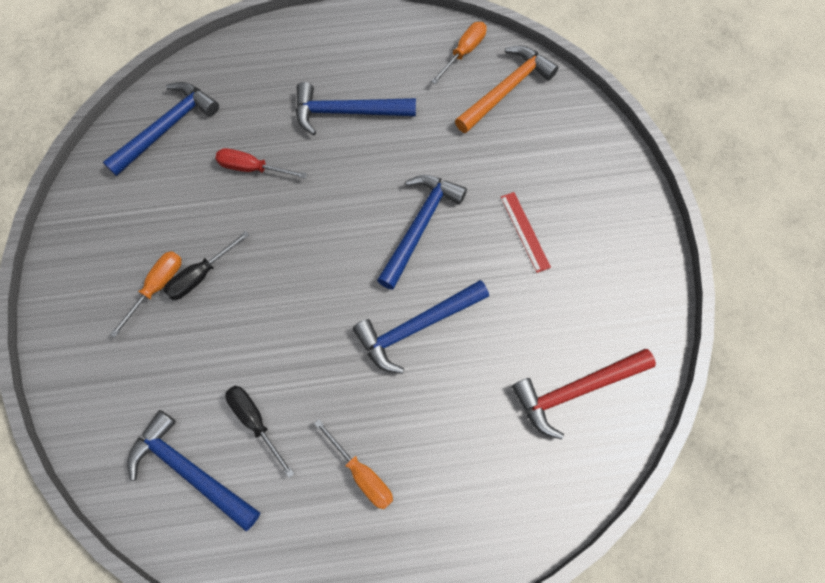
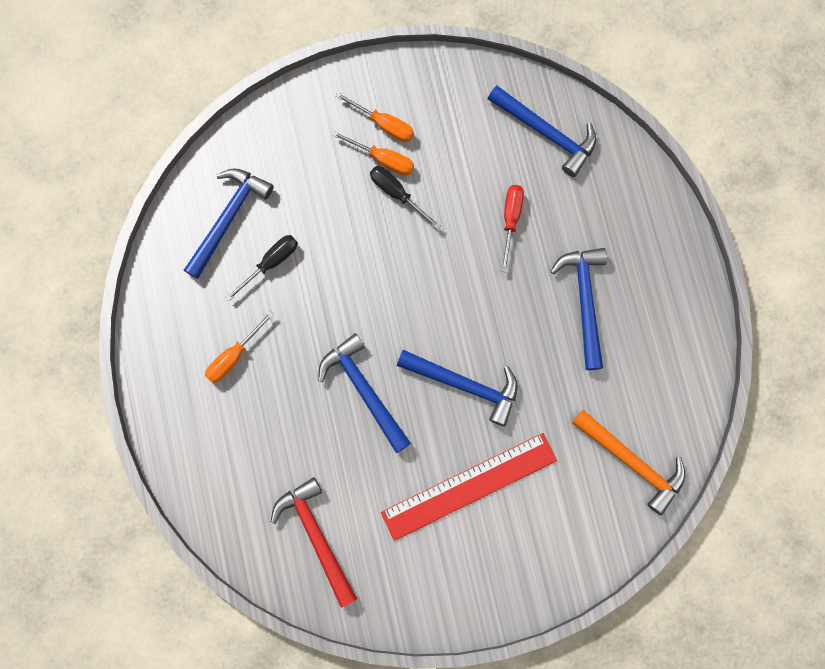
camera: 85 degrees right, 10 degrees up
(463, 52) = (674, 414): orange screwdriver -> orange screwdriver (383, 124)
(525, 231) = (469, 486): red ruler -> red ruler, size x2.09

